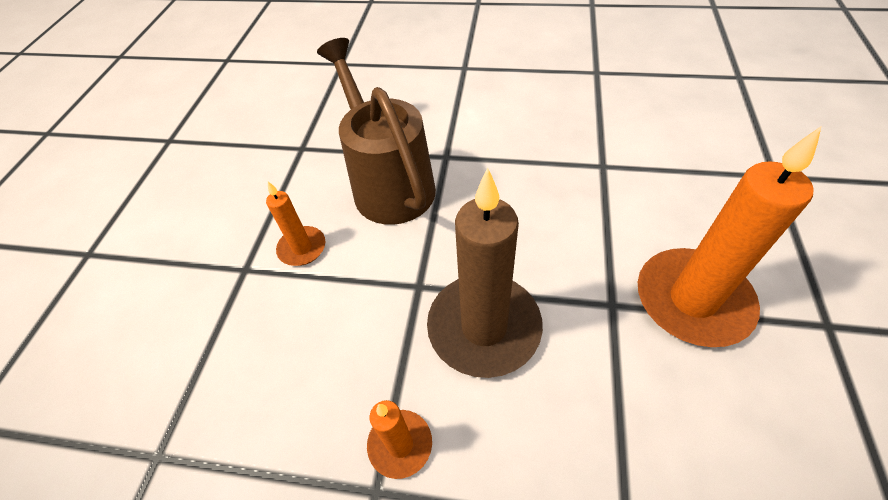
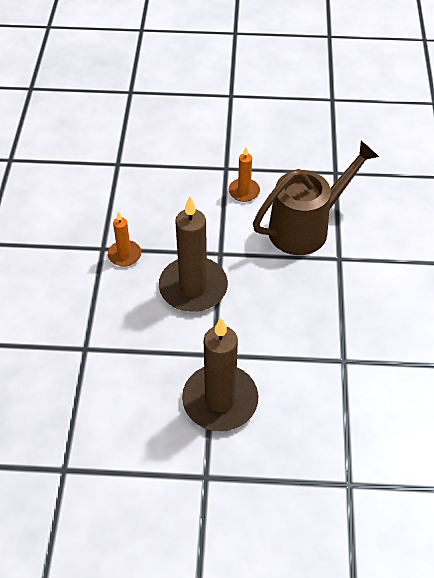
camera: 80 degrees right, 0 degrees up
(692, 300) = (220, 400): orange candle -> brown candle

